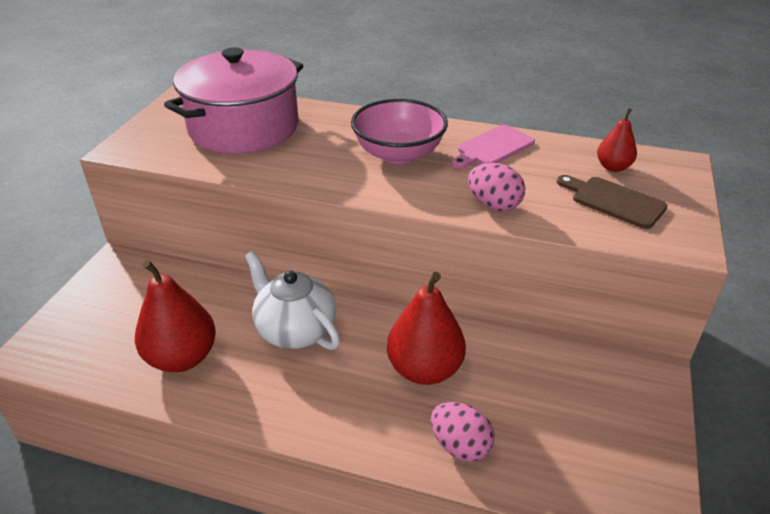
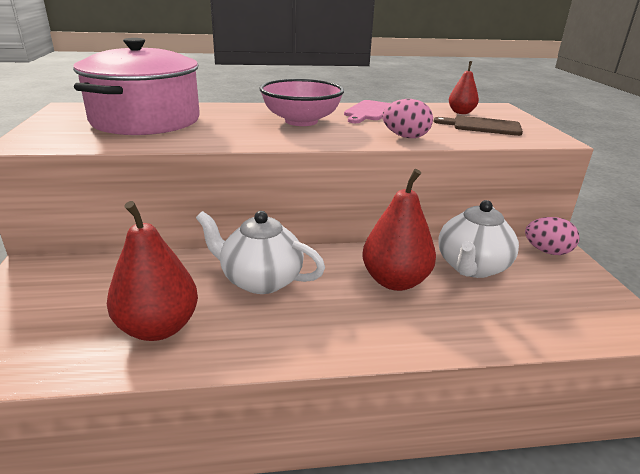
camera: 25 degrees left, 10 degrees down
(460, 446) = (469, 325): pink egg -> pink egg (547, 251)
(524, 375) = (472, 267): none -> white teapot

